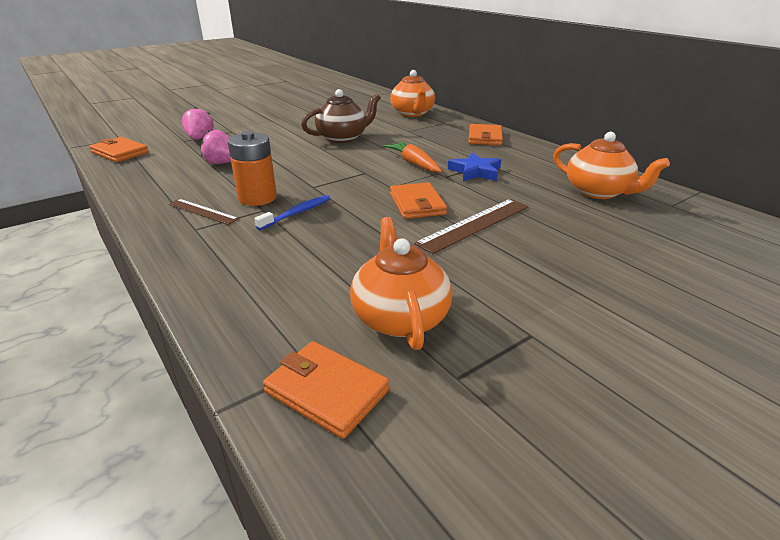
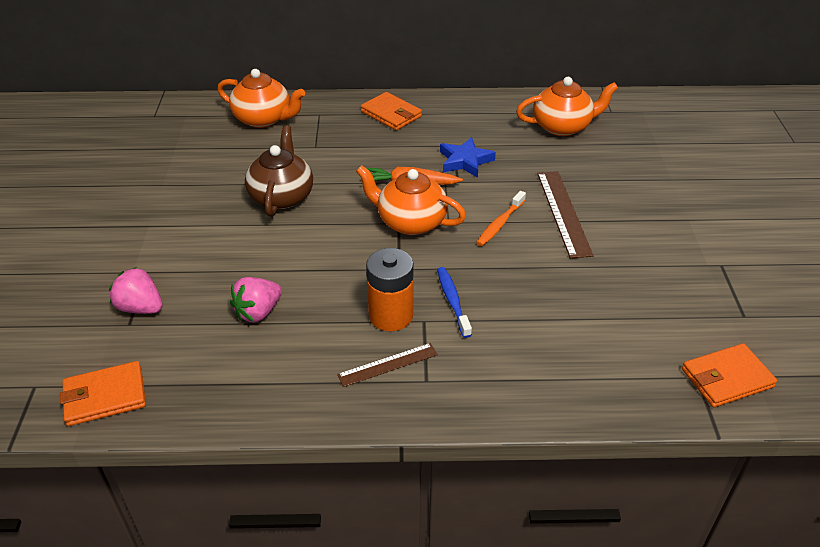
camera: 55 degrees left, 10 degrees up
(400, 317) = (666, 311): orange teapot -> orange teapot (410, 222)
(417, 204) = (500, 224): orange wallet -> orange toothbrush

